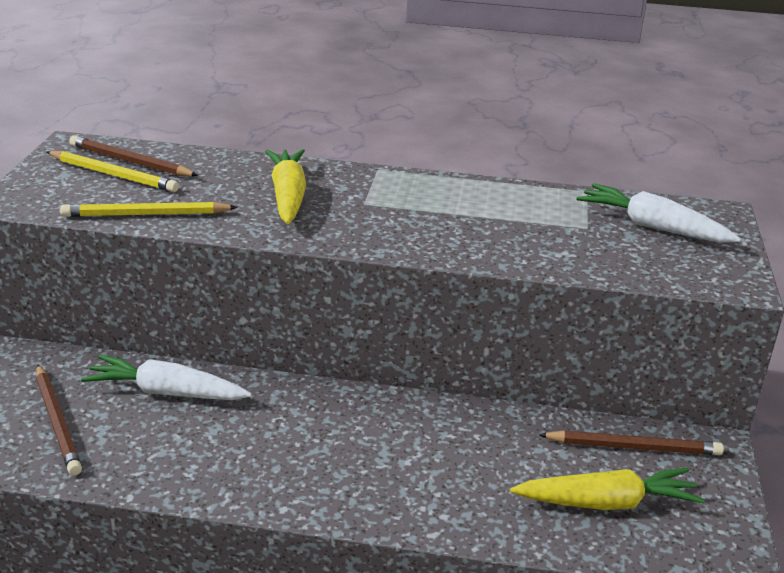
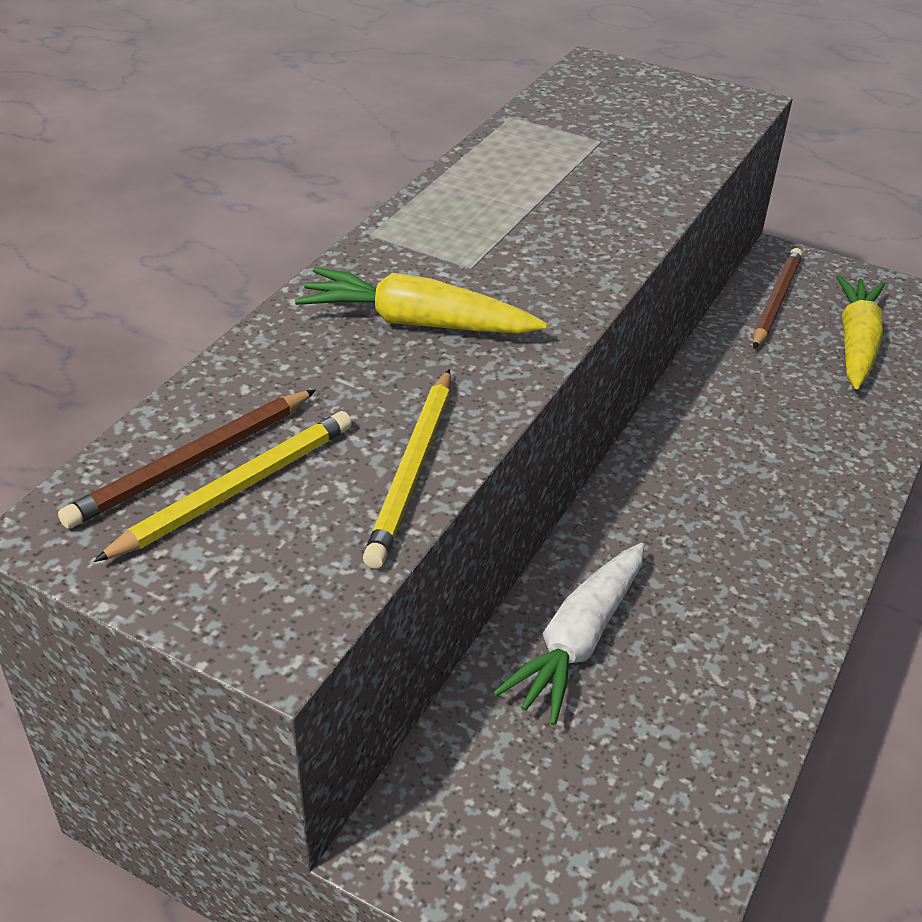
camera: 70 degrees left, 10 degrees up
(57, 422) = (616, 780): brown pencil -> none
(652, 227) = (613, 106): white carrot -> none

